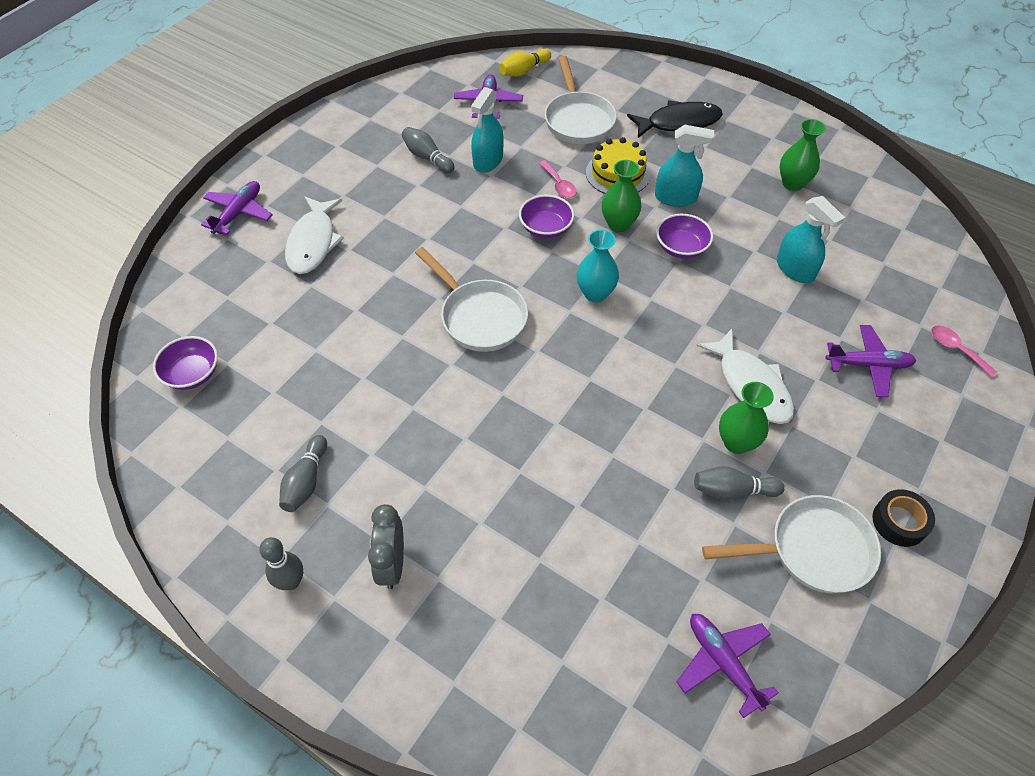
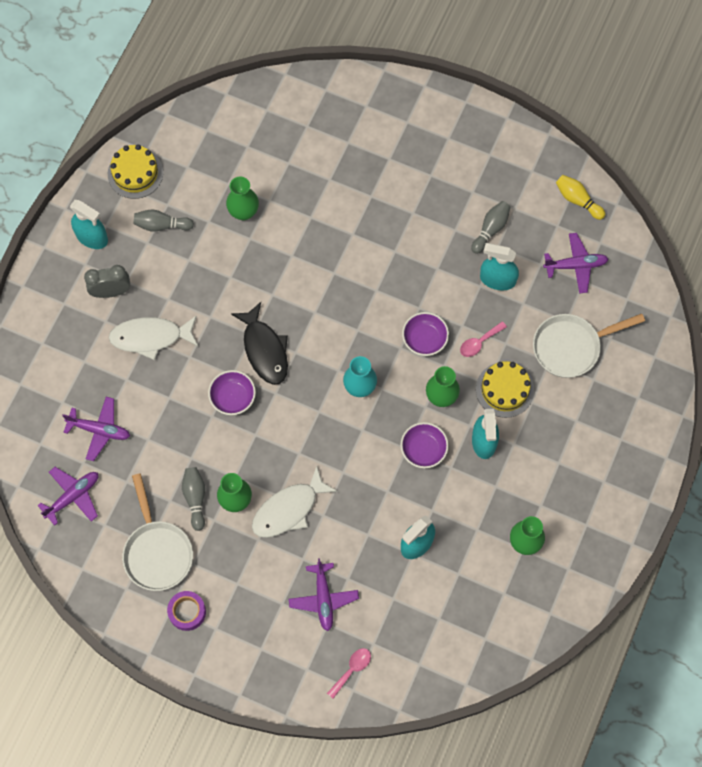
camera: 80 degrees right, 15 degrees up
(192, 374) = (234, 127): purple bowl -> purple bowl (233, 398)
(208, 506) = (135, 173): none -> yellow cake
(239, 213) = (394, 105): purple plane -> purple plane (99, 430)
(291, 582) = (92, 237): grey bowling pin -> turquoise spray bottle
(313, 242) = (373, 168): white fish -> white fish (151, 337)
(322, 380) = (243, 212): none -> green vase
(479, 316) = (320, 305): white pan -> none
(524, 71) = (633, 288): yellow bowling pin -> yellow bowling pin (577, 200)
(678, 123) = (588, 437): black fish -> black fish (264, 349)
(899, 522) = (187, 612): black tape -> purple tape

